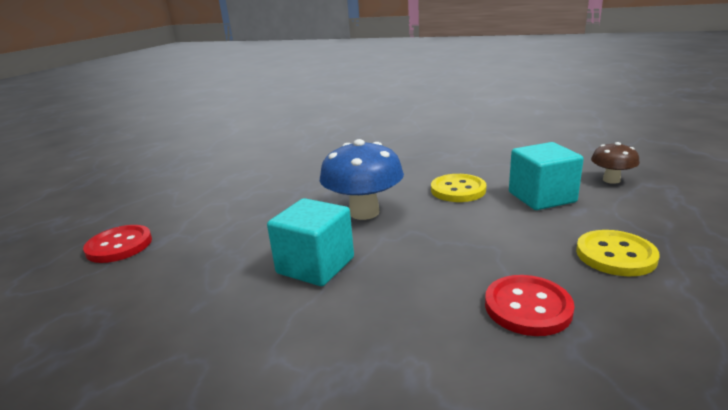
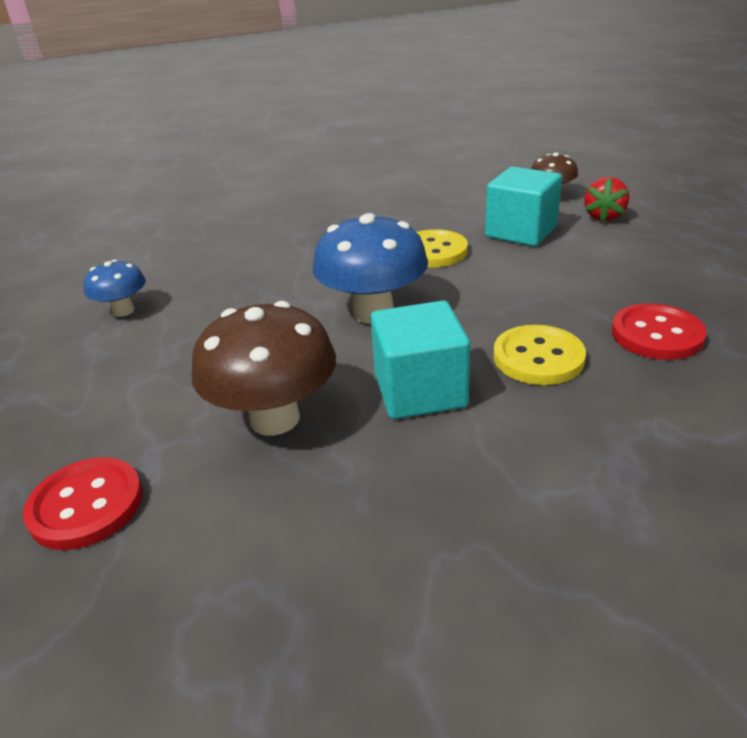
camera: 40 degrees left, 10 degrees up
(233, 245) = (275, 418): none -> brown mushroom
(260, 168) = (123, 311): none -> blue mushroom
(615, 255) = (649, 263): yellow button -> yellow button (538, 357)
(634, 208) = (603, 216): none -> red strawberry

